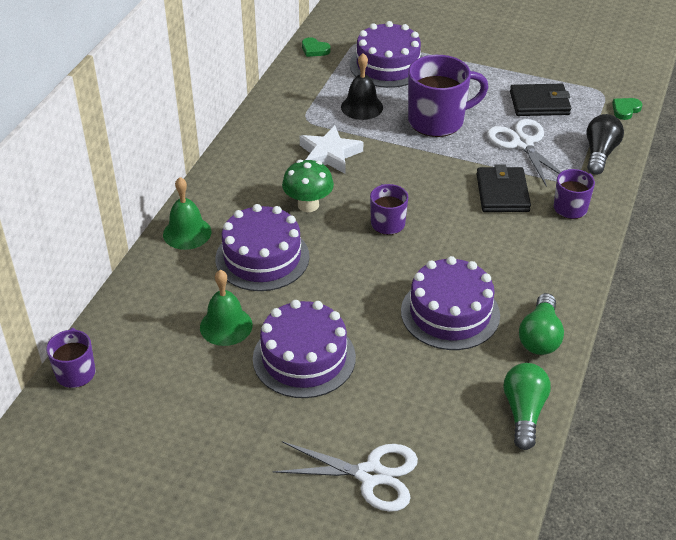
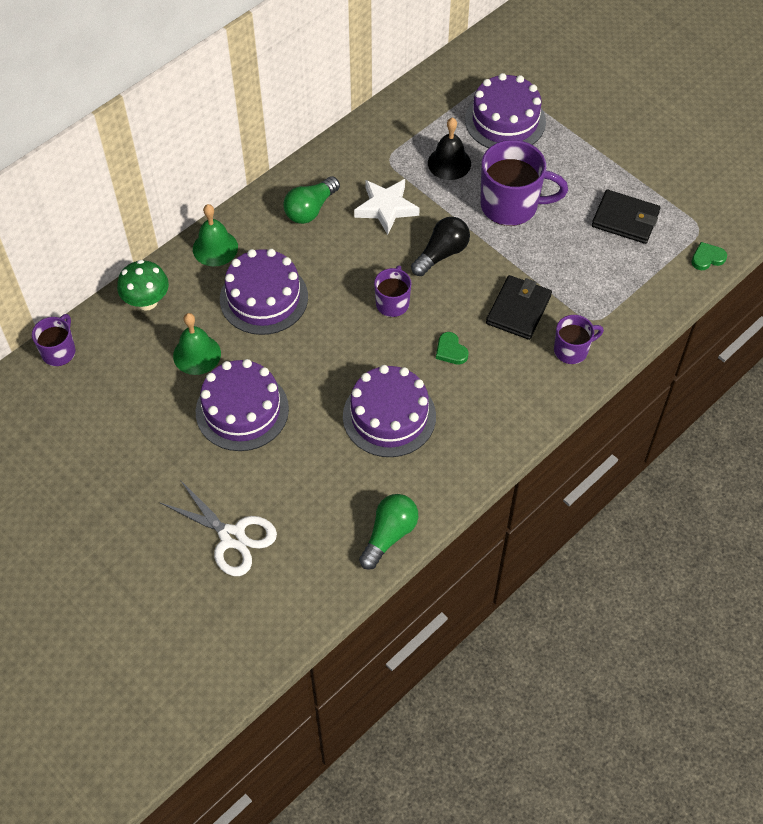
camera: 25 degrees right, 15 degrees up
(308, 205) = (334, 257): green mushroom -> green mushroom (147, 301)
(314, 49) = (446, 77): green heart -> green heart (450, 351)
(522, 143) = (575, 261): white scissors -> none
(540, 337) = (451, 470): green light bulb -> green light bulb (310, 209)
(600, 154) = (643, 300): black light bulb -> black light bulb (442, 254)

